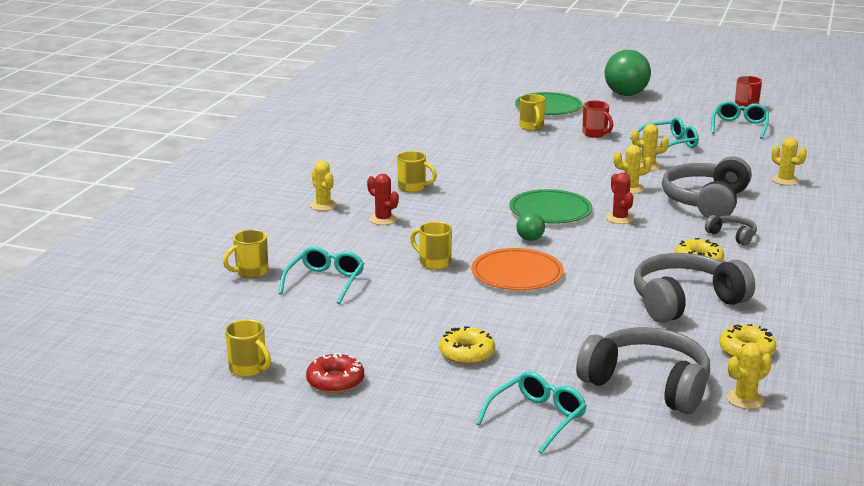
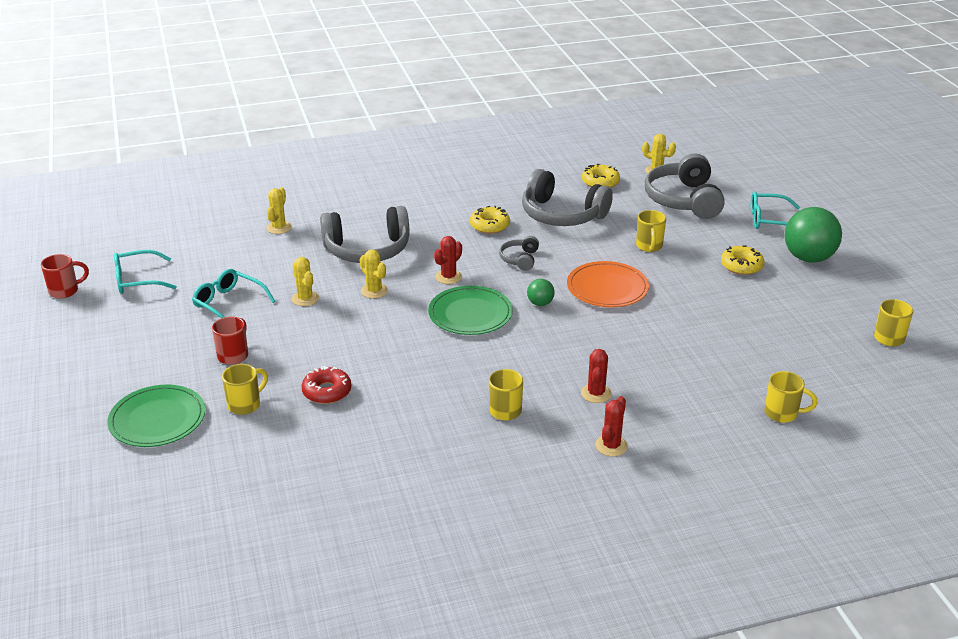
camera: 125 degrees left, 10 degrees up
(323, 205) = (611, 446): yellow cactus -> red cactus
(325, 282) = (741, 367): turquoise glasses -> none
(335, 381) = (845, 298): red donut -> red donut (327, 391)
(434, 263) = (640, 330): yellow mug -> yellow mug (649, 246)
(626, 94) = (62, 380): green ball -> green ball (808, 258)
(732, 236) = (427, 223): grey headphones -> grey headphones (520, 259)

